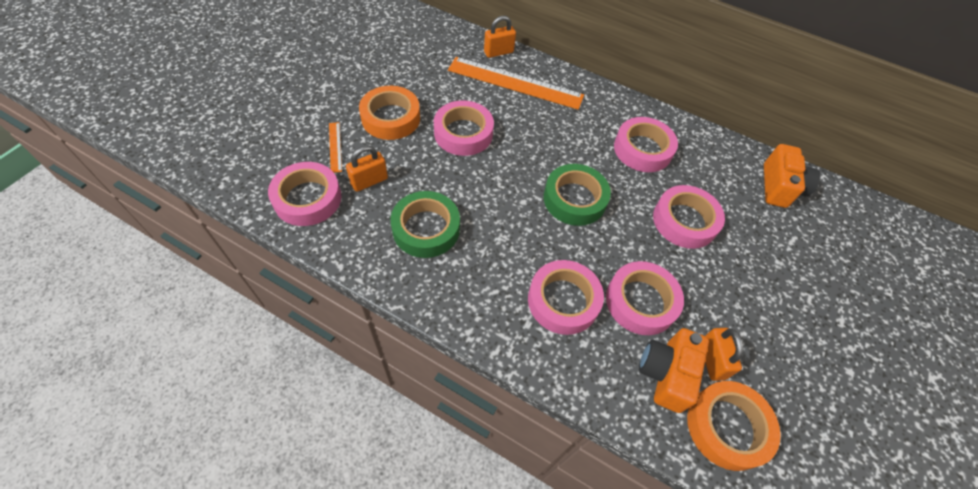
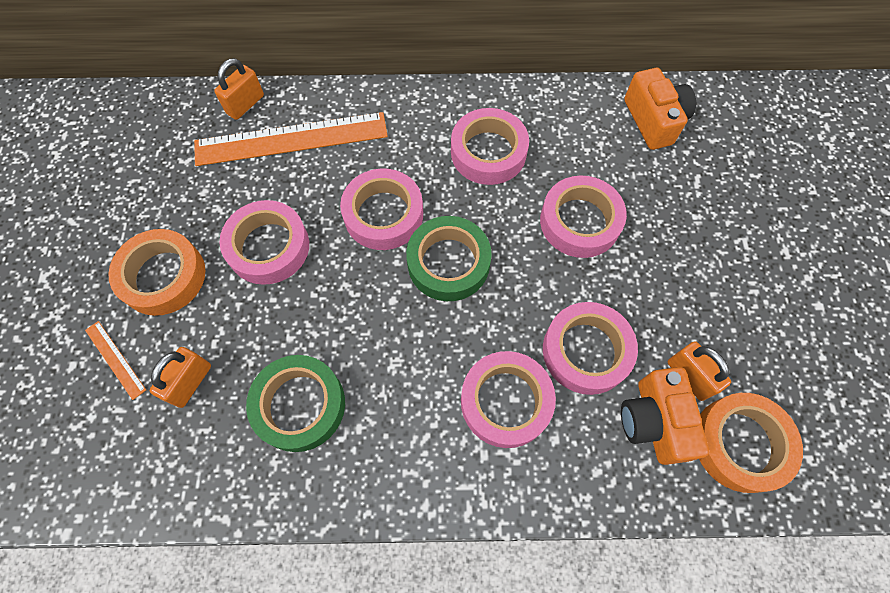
camera: 25 degrees left, 10 degrees up
(307, 198) = (125, 454): pink tape -> pink tape (383, 214)

